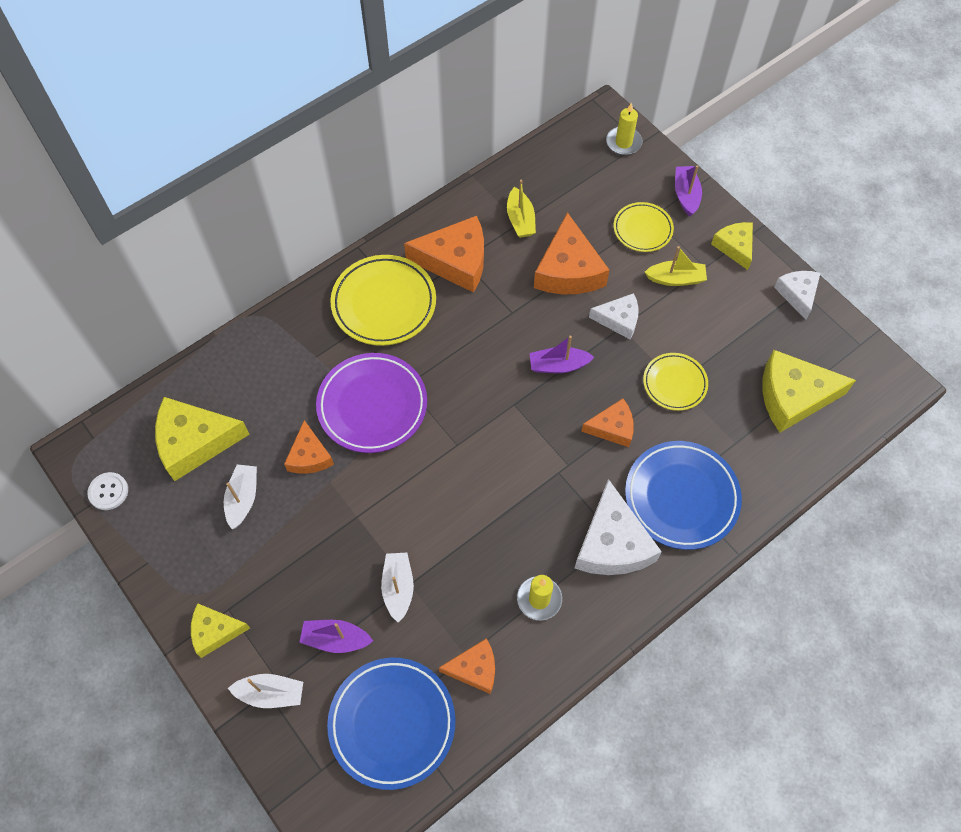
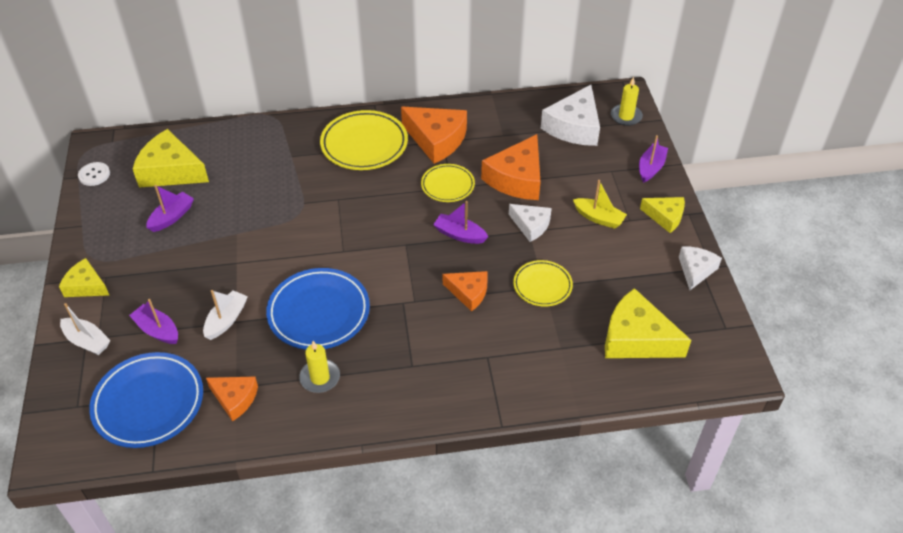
camera: 30 degrees right, 15 degrees down
(243, 498) = (172, 217): white boat -> purple boat
(309, 456) = (236, 212): orange cheese -> none
(372, 405) = (304, 201): purple plate -> none
(520, 220) = (506, 133): yellow boat -> none
(612, 543) = (405, 369): white cheese -> white cheese (574, 127)
(642, 229) = (597, 176): yellow plate -> yellow plate (447, 185)
(681, 497) = (486, 364): blue plate -> blue plate (319, 312)
(734, 247) = (665, 217): yellow cheese -> yellow cheese turned 105 degrees clockwise

